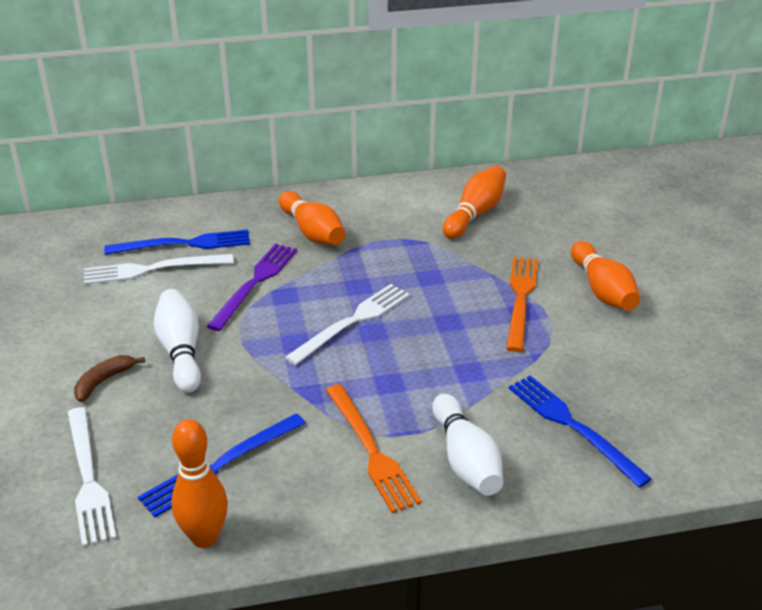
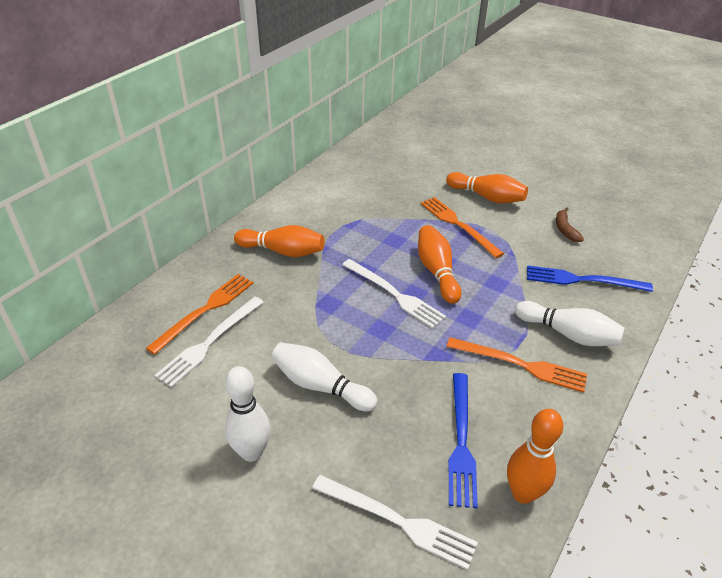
camera: 45 degrees left, 5 degrees up
(68, 362) = (251, 452): none -> white bowling pin
(103, 381) = (300, 446): brown banana -> brown banana (565, 229)
(184, 244) = (205, 310): blue fork -> orange fork
(255, 283) = (298, 307): purple fork -> none
(352, 322) = (394, 294): white fork -> white fork turned 135 degrees clockwise
(475, 213) = (361, 187): orange bowling pin -> orange bowling pin (437, 271)

